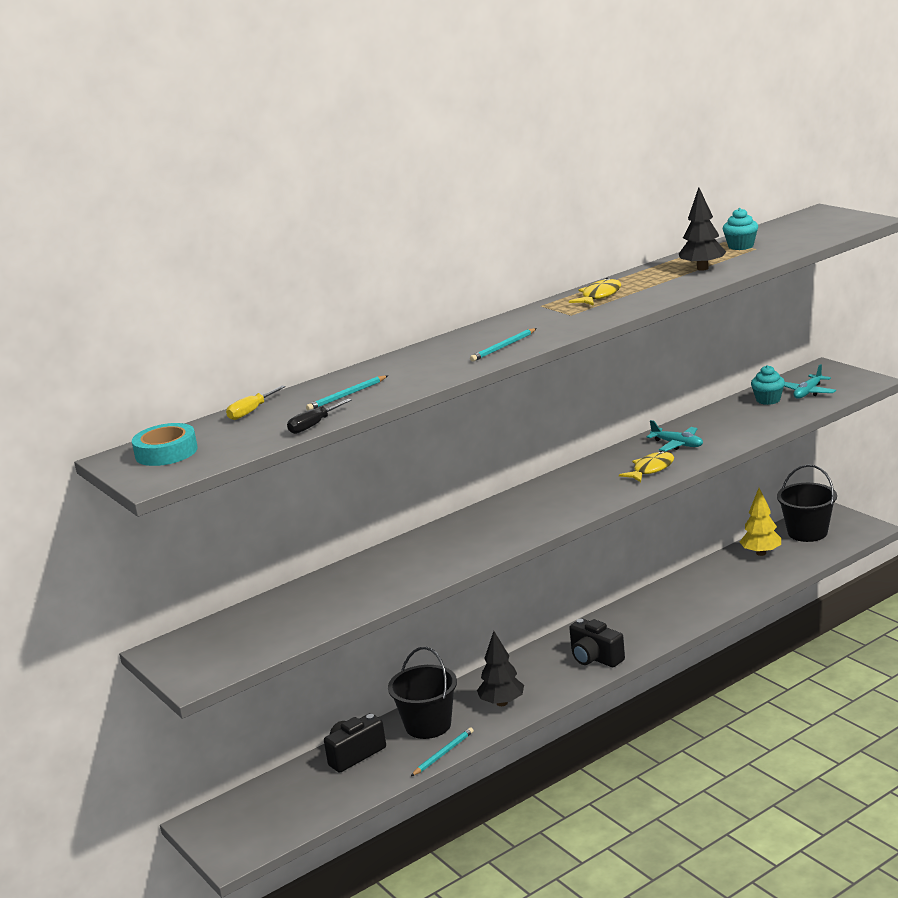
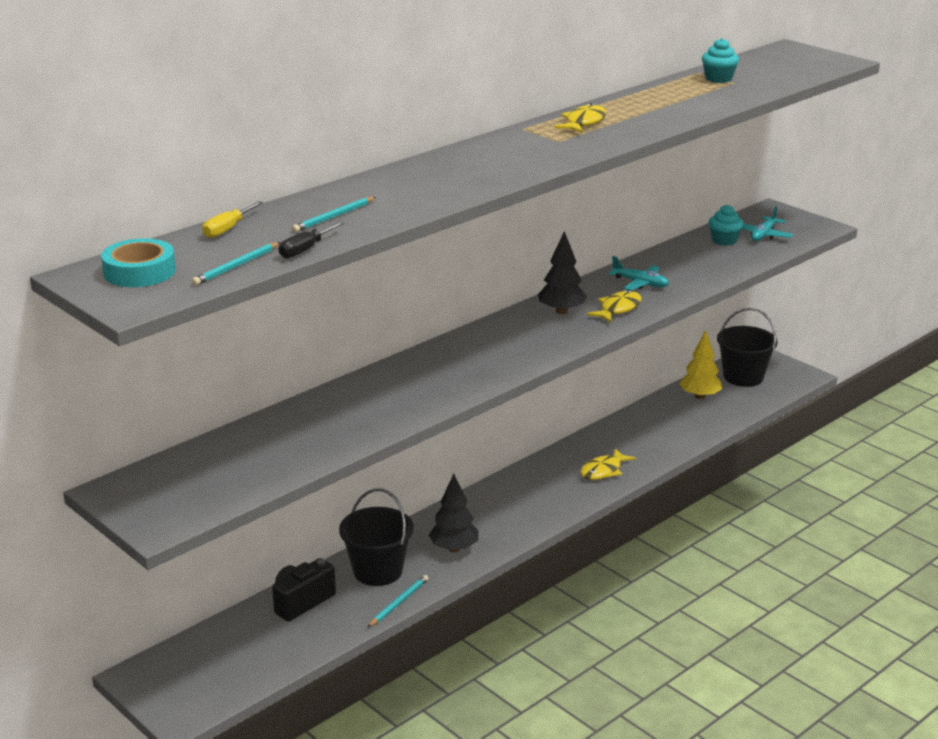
camera: 10 degrees left, 5 degrees up
(503, 347) = (495, 173): turquoise pencil -> turquoise pencil (236, 266)
(595, 658) = (545, 502): black camera -> none
(655, 626) = (603, 471): none -> yellow fish
(702, 268) = (685, 100): black tree -> black tree (561, 311)

